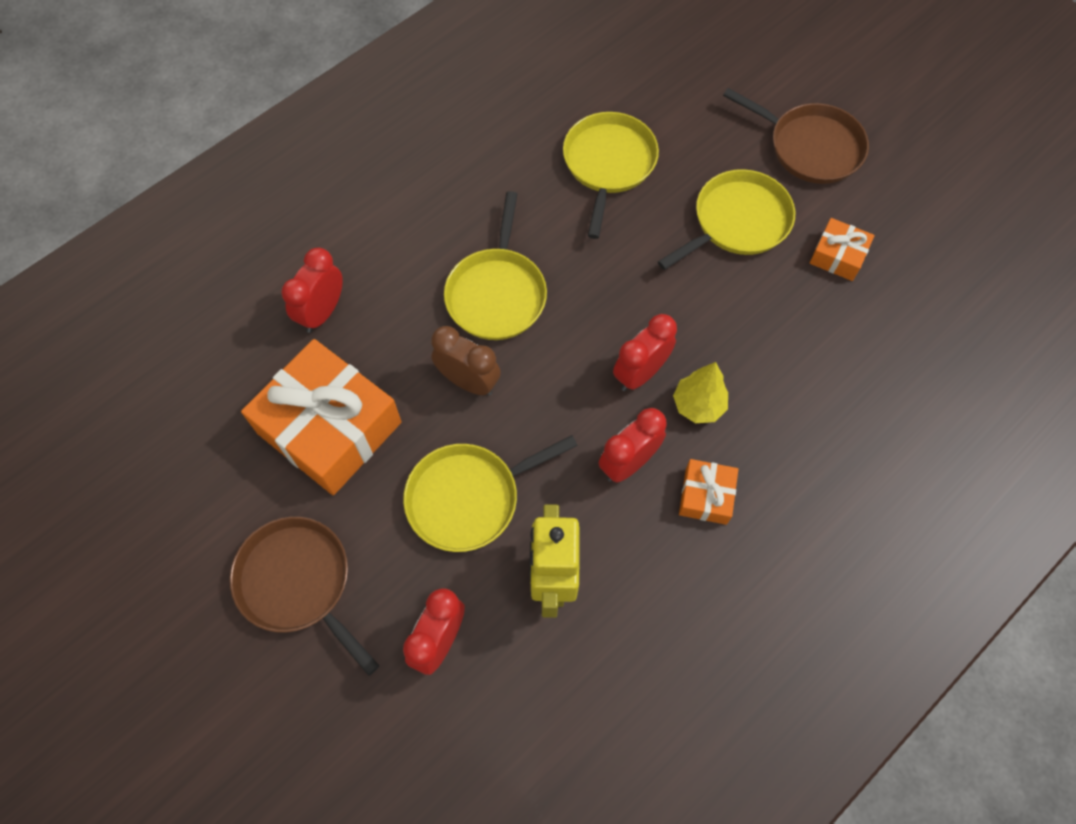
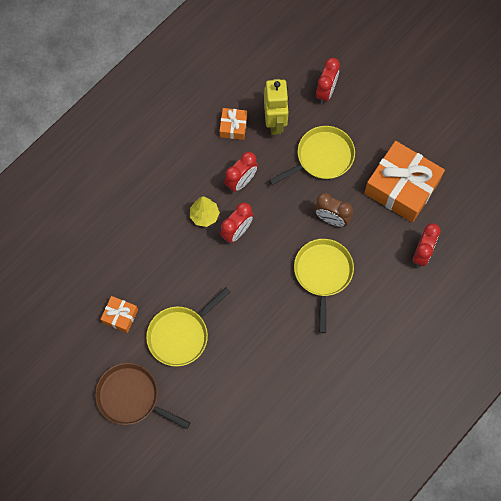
camera: 175 degrees right, 5 degrees up
(298, 583) = (398, 111): brown pan -> none
(608, 164) = (263, 372): yellow pan -> none
(706, 496) = (200, 168): orange gift -> orange gift (233, 127)

